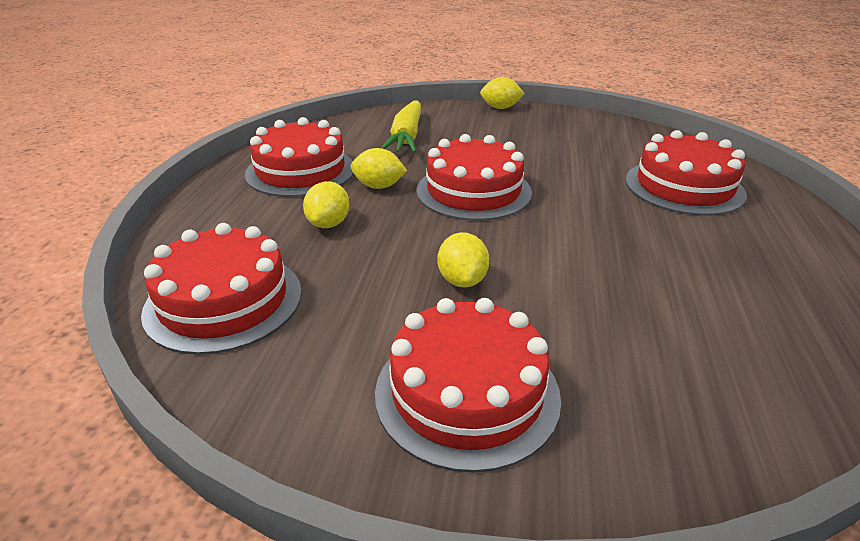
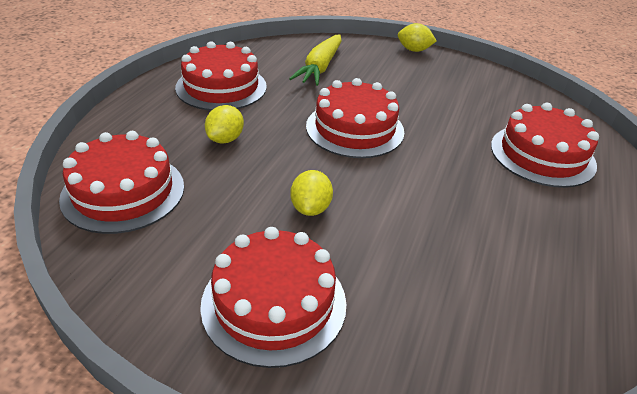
camera: 10 degrees right, 5 degrees up
(379, 186) = (278, 111): yellow lemon -> none

